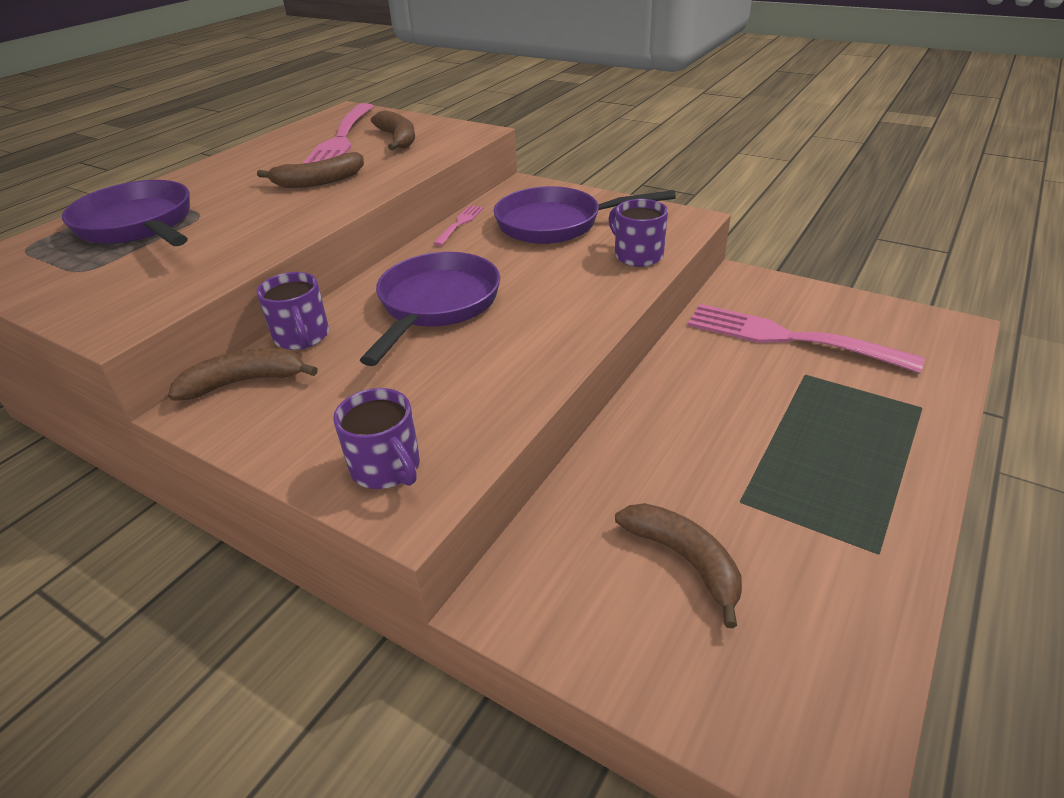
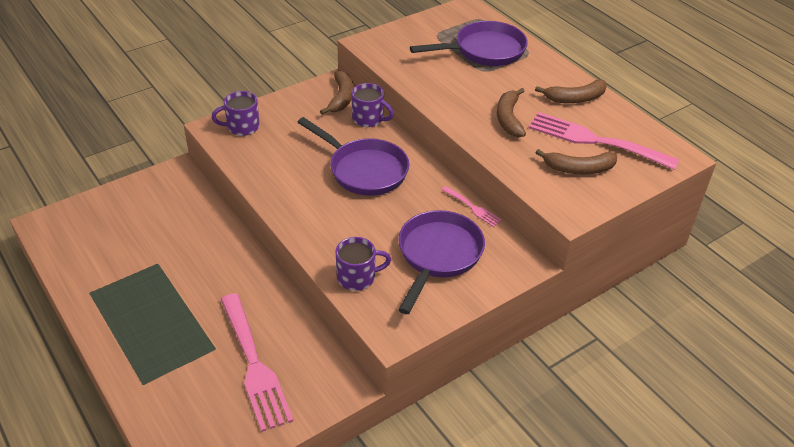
camera: 110 degrees right, 5 degrees up
(302, 337) = (369, 119): purple mug -> purple mug turned 150 degrees counterclockwise
(684, 560) = (147, 228): brown banana -> brown banana (575, 98)
(789, 338) = (254, 364): pink fork -> pink fork turned 105 degrees clockwise

